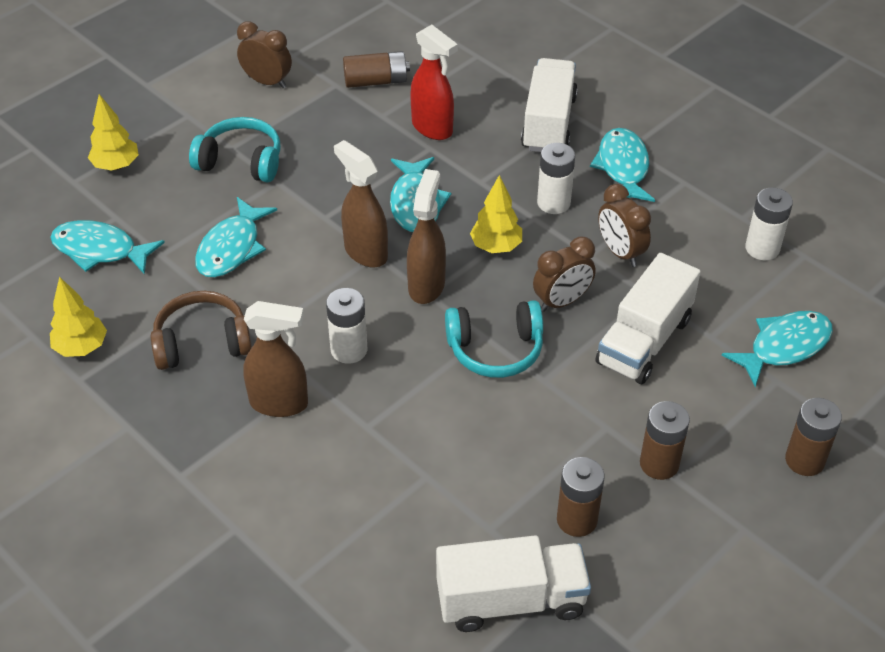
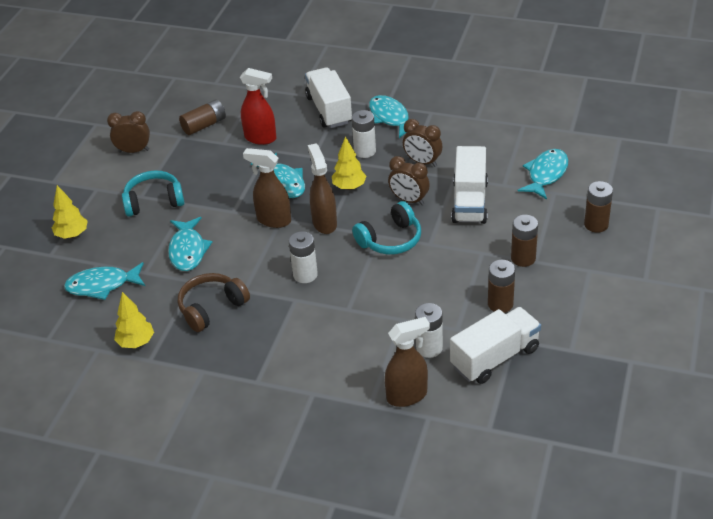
camera: 25 degrees left, 5 degrees down
(280, 403) = (286, 319): brown spray bottle -> brown spray bottle (407, 396)
(562, 301) = (409, 200): brown clock -> brown clock turned 90 degrees clockwise
(762, 248) = (498, 130): white battery -> white battery (429, 348)

